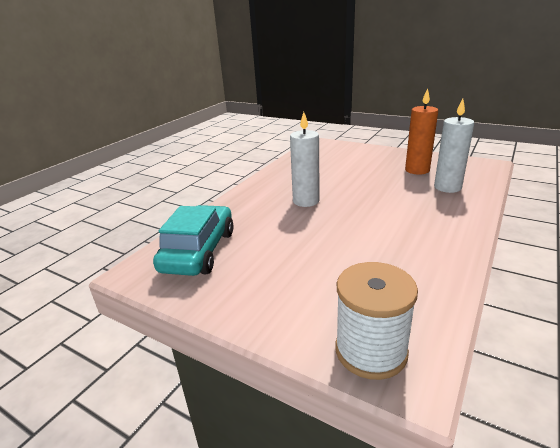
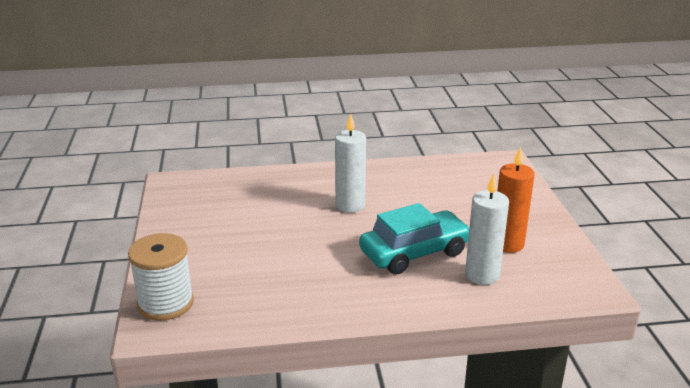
camera: 50 degrees right, 0 degrees up
(199, 251) = (218, 192): turquoise car -> turquoise car (414, 252)

